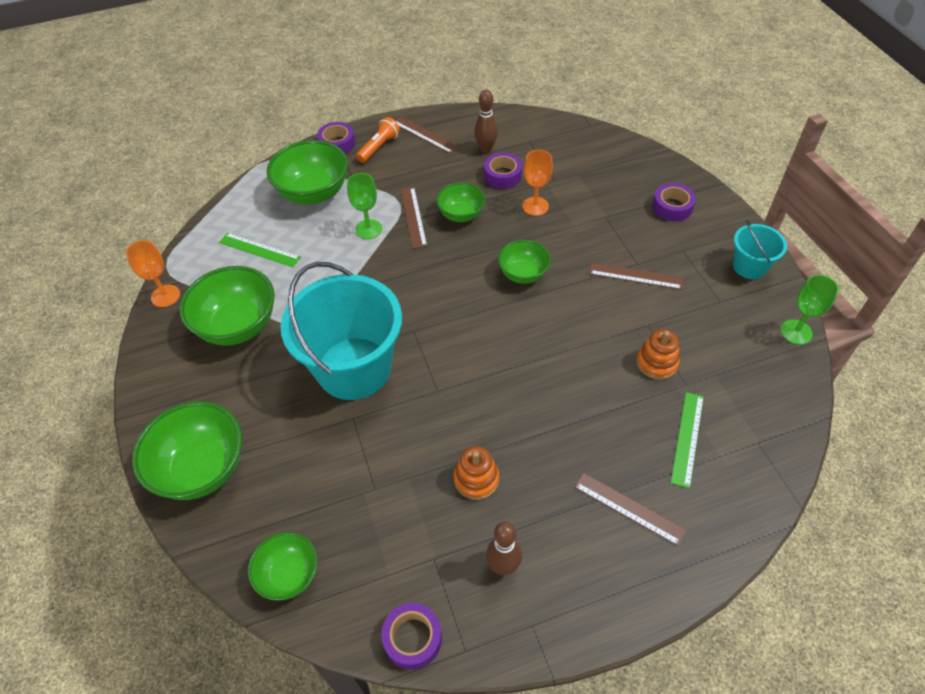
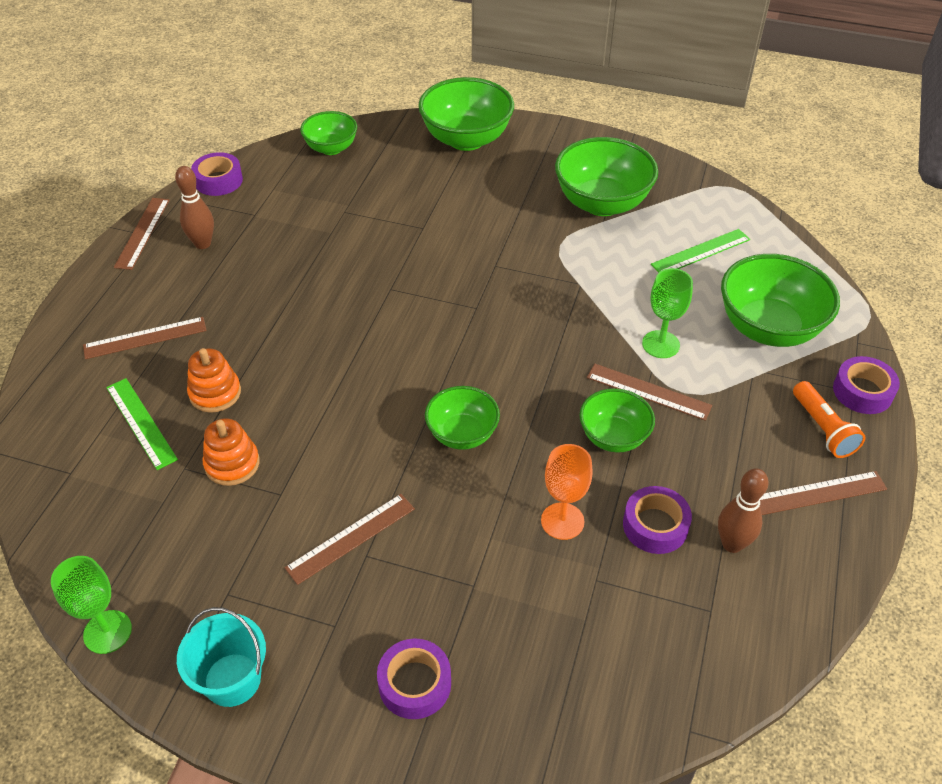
camera: 125 degrees right, 5 degrees down
(165, 296) = (687, 175): orange goblet -> none
(354, 368) = (474, 250): turquoise bucket -> none
(476, 479) = (282, 267): orange stacking toy -> orange stacking toy (215, 393)
(535, 636) = (142, 233): none -> brown ruler

